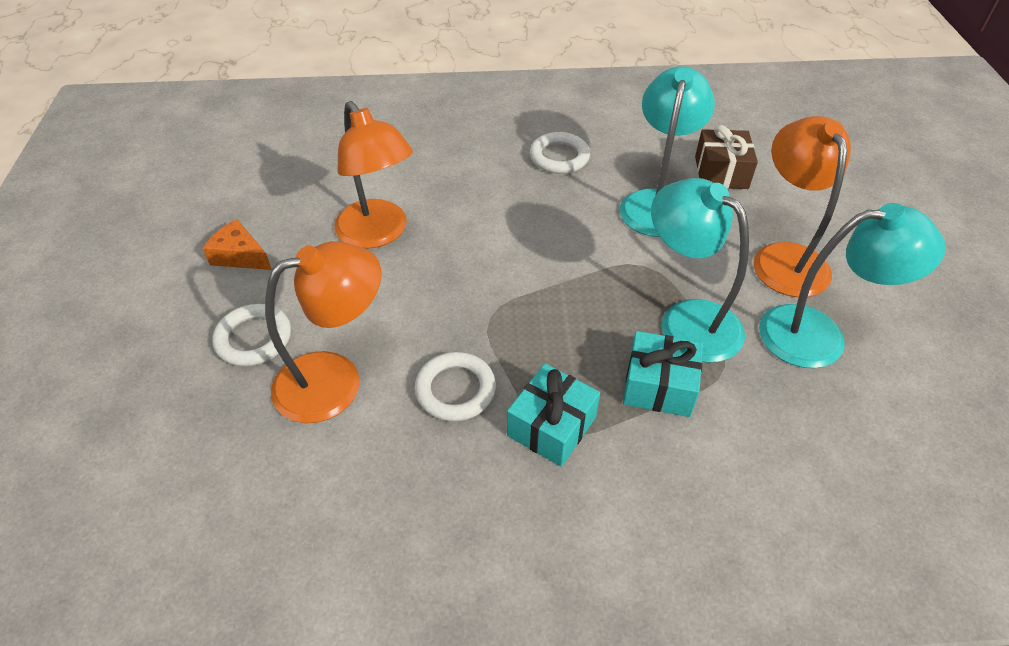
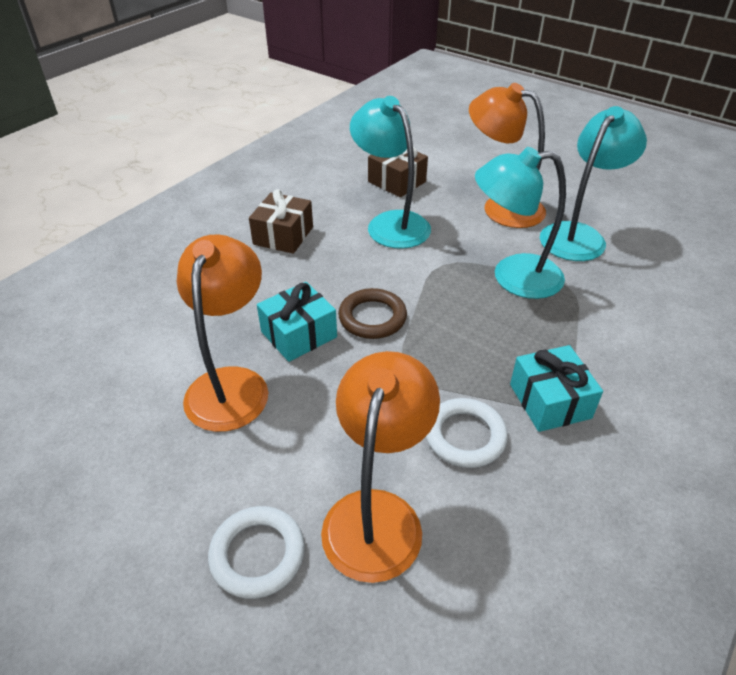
camera: 50 degrees left, 5 degrees down
(240, 256) = (126, 506): orange cheese -> none
(378, 234) = (231, 384): orange lamp -> orange lamp turned 90 degrees counterclockwise
(526, 262) = (372, 317): none -> brown ring
(559, 157) = (283, 235): white ring -> brown gift
(659, 386) = (559, 325): turquoise gift -> turquoise gift (299, 334)

